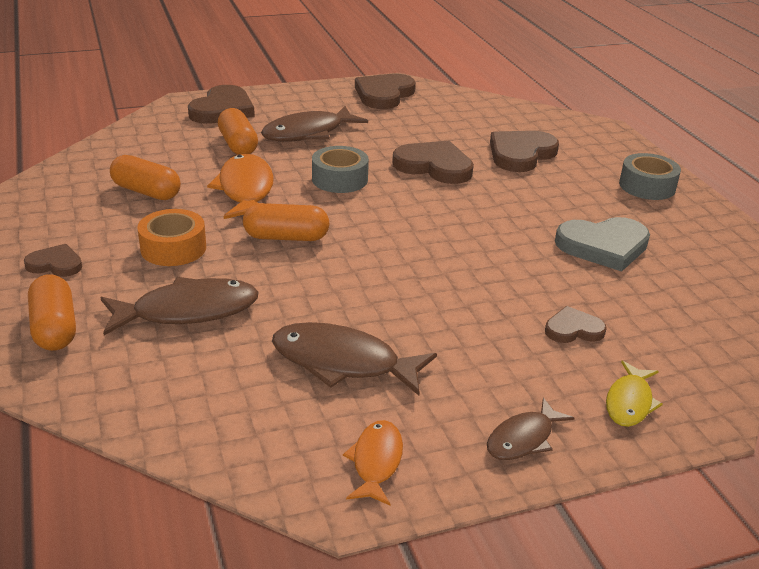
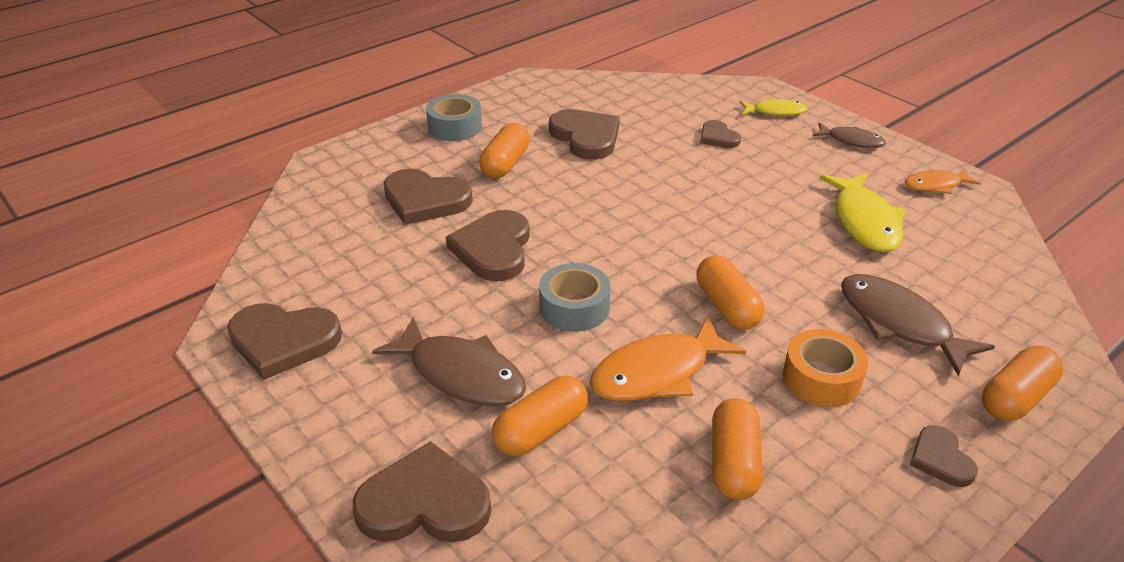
camera: 110 degrees left, 5 degrees up
(343, 362) = (864, 222): brown fish -> yellow fish
(565, 195) = (505, 164): none -> orange capsule
(603, 246) = (586, 137): grey heart -> brown heart

